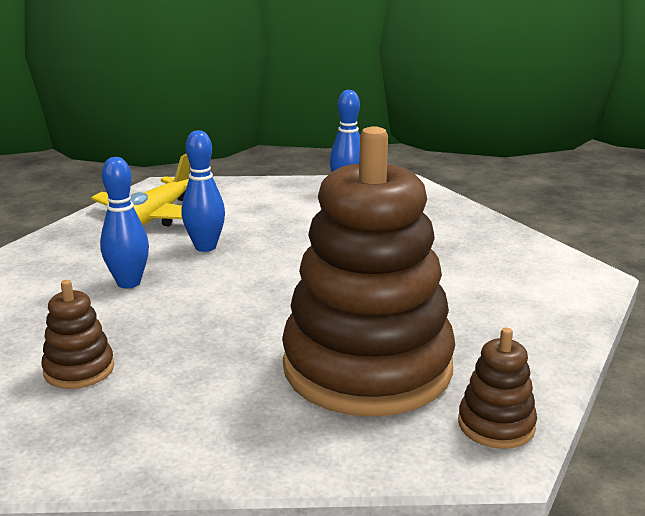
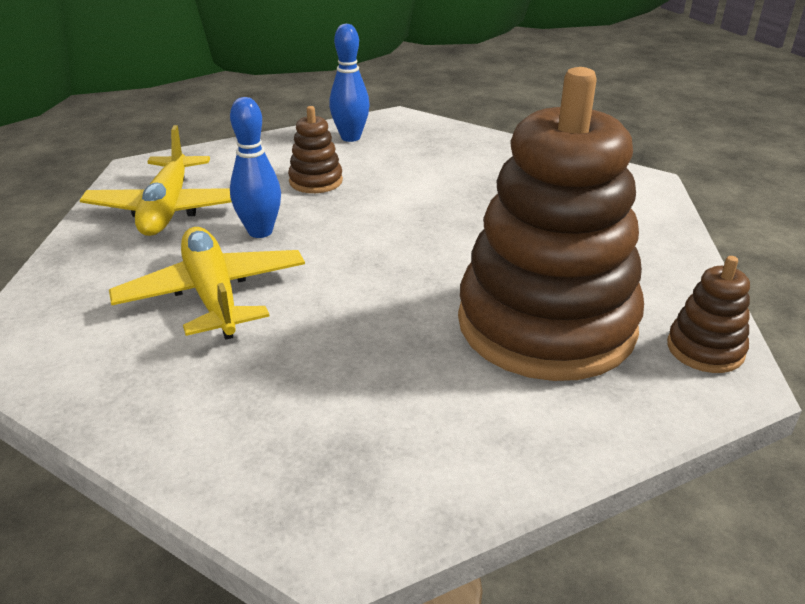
camera: 25 degrees left, 10 degrees up
(79, 370) = (256, 416): brown stacking toy -> brown stacking toy (316, 181)
(129, 283) = (213, 295): blue bowling pin -> yellow plane

